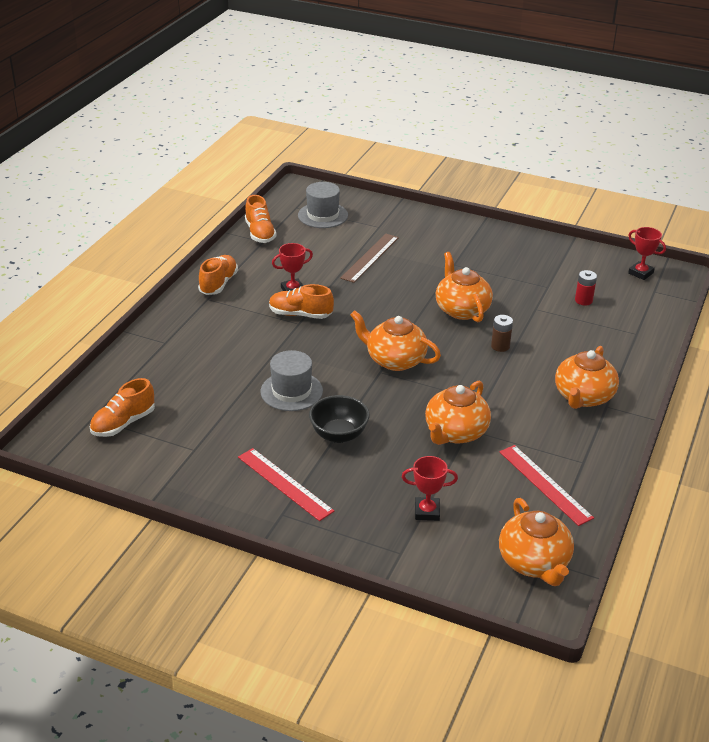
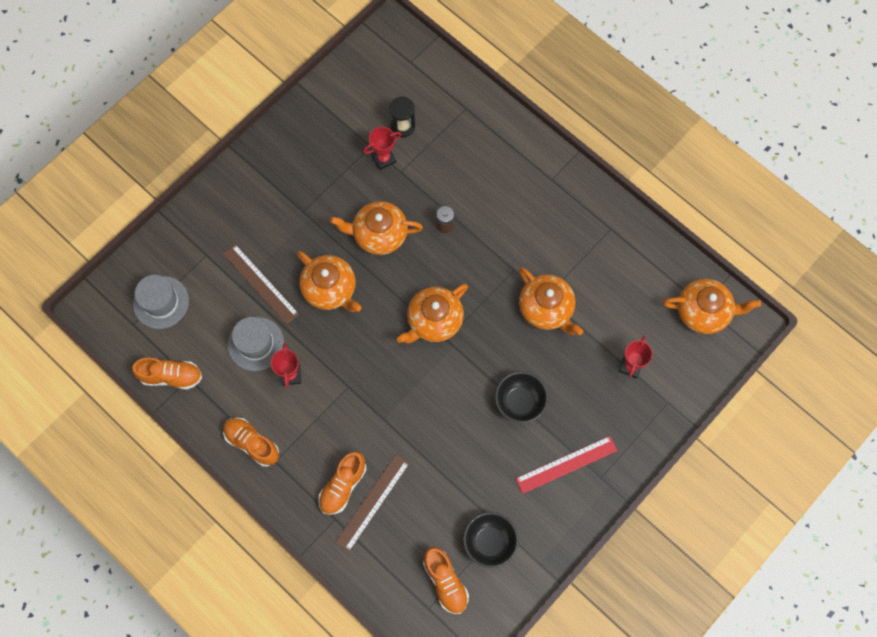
camera: 70 degrees left, 35 degrees up
(175, 445) = (489, 542): none -> black bowl
(189, 361) = (372, 502): none -> brown ruler
(291, 391) = (448, 423): grey hat -> grey hat (256, 344)
(300, 314) = (334, 380): orange shoe -> orange shoe (343, 486)
(545, 484) = (626, 268): red ruler -> none
(583, 300) = (403, 126): red battery -> black hourglass
(583, 397) = (534, 191): orange teapot -> orange teapot (330, 289)
(640, 273) = (379, 58): red trophy -> red trophy (384, 158)

